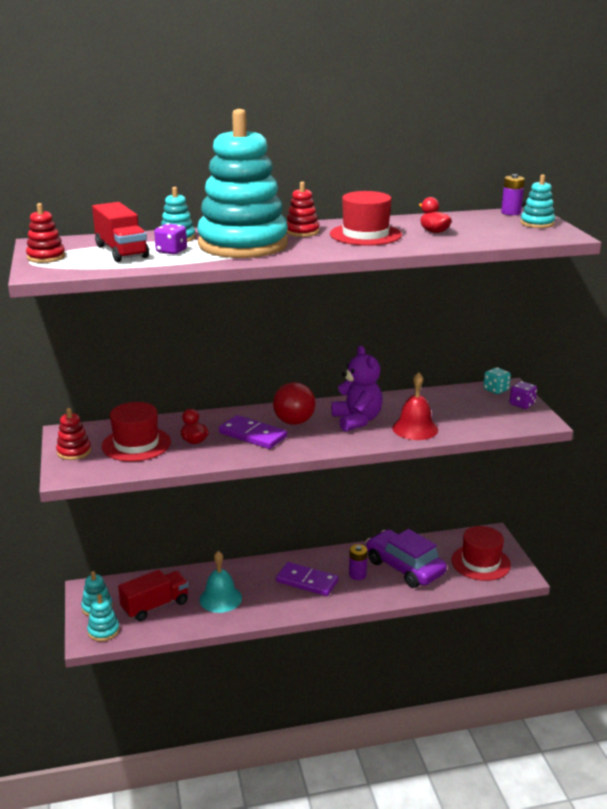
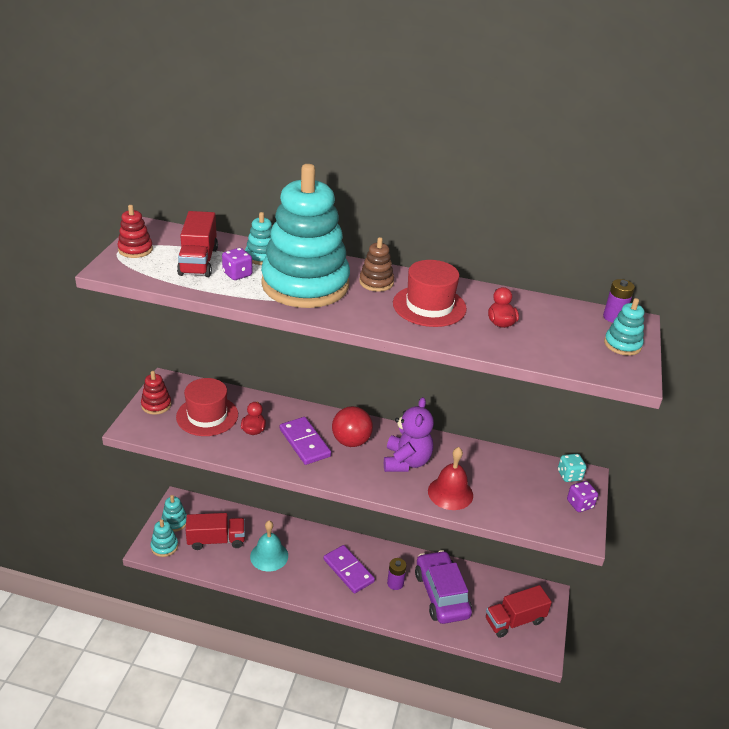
camera: 25 degrees right, 10 degrees up
(302, 232) = (376, 282): red stacking toy -> brown stacking toy
(480, 562) = (514, 620): red hat -> red truck

